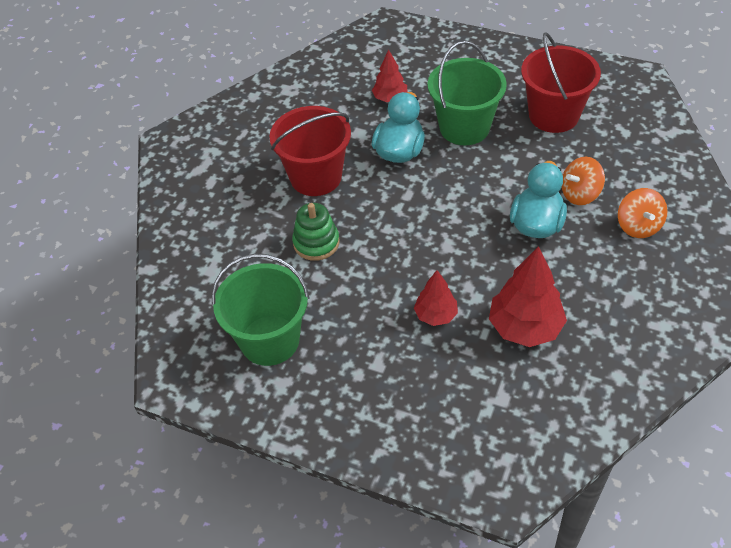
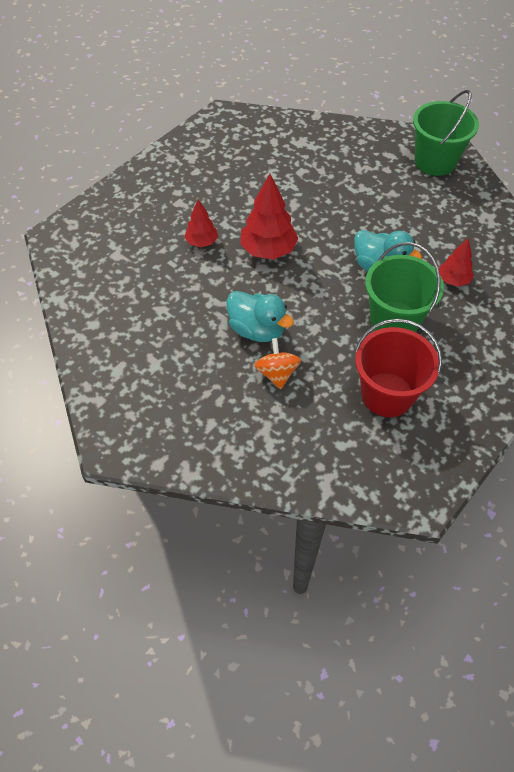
camera: 105 degrees right, 5 degrees up
(270, 340) = (227, 158): green bucket -> green bucket (435, 161)
(316, 177) = (370, 211): red bucket -> none
(316, 243) = (301, 197): green stacking toy -> none
(525, 327) = (163, 286): red tree -> red tree (268, 250)
(638, 226) = (221, 400): orange spinning top -> none

